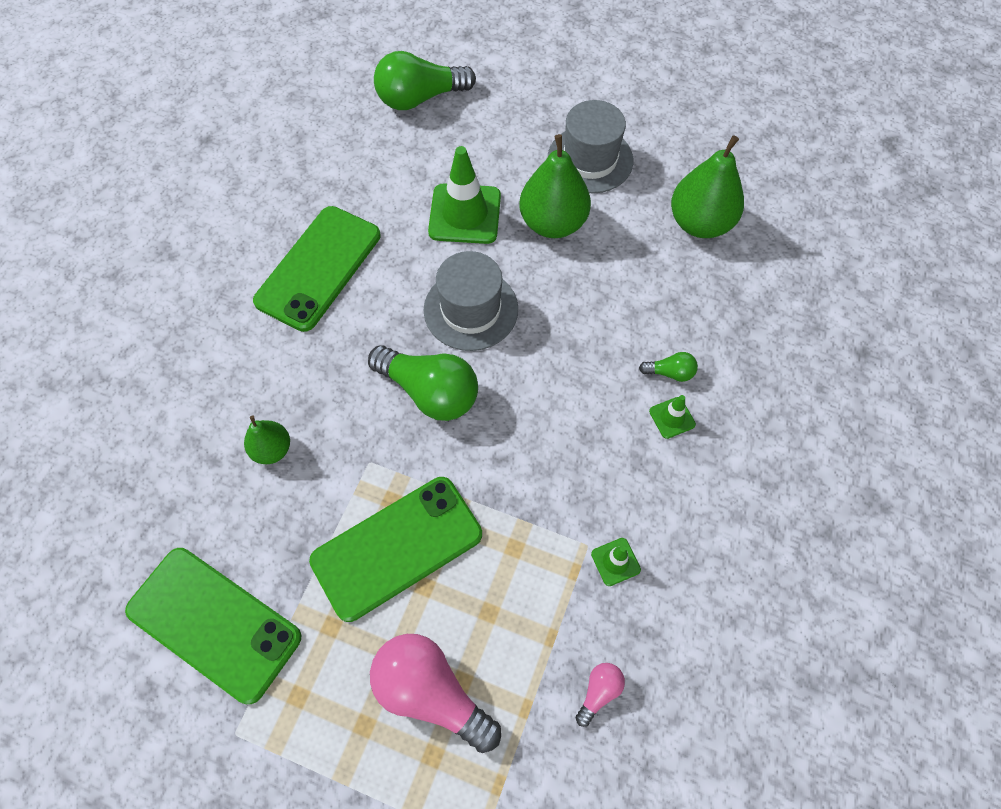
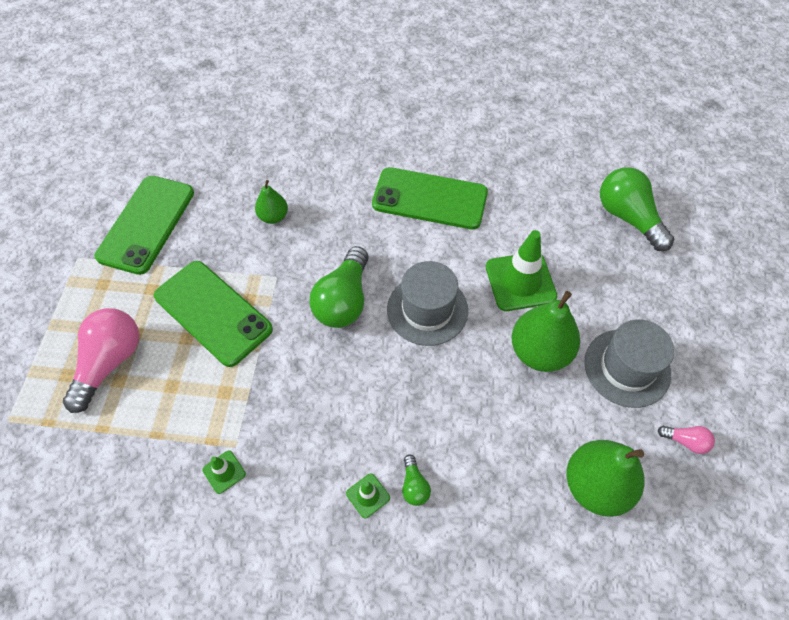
camera: 75 degrees right, 5 degrees down
(599, 692) = (117, 480): pink light bulb -> pink light bulb (685, 441)

